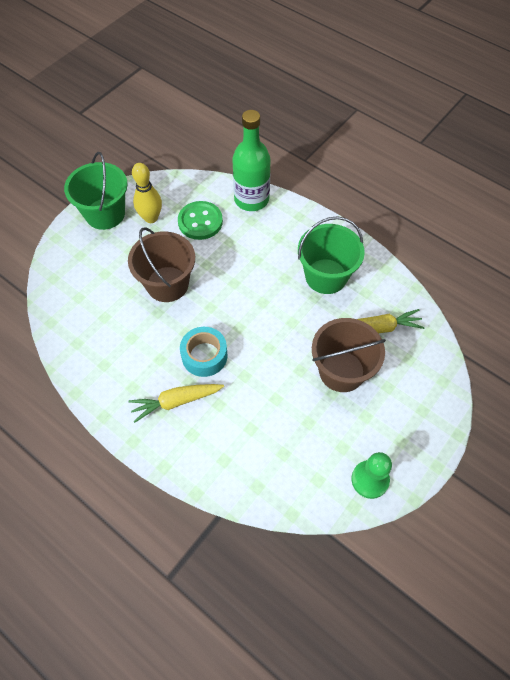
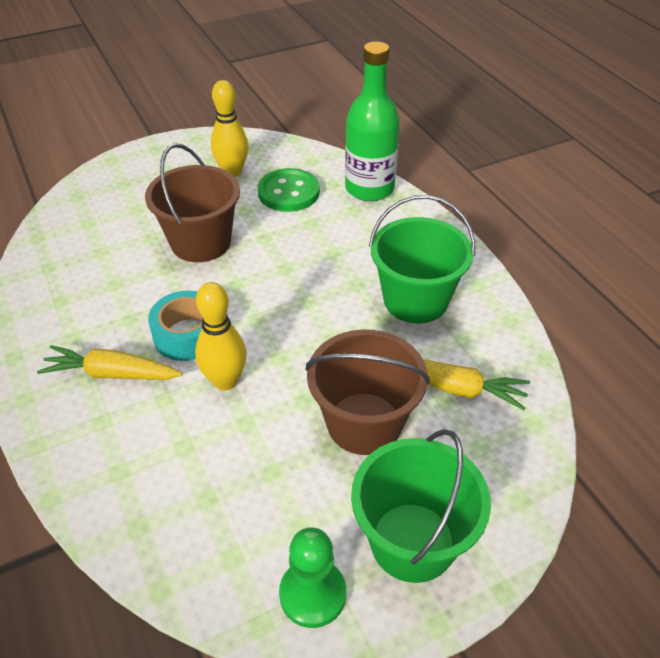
camera: 25 degrees right, 15 degrees down
(105, 214) = (183, 153): green bucket -> green bucket (412, 542)
(247, 377) = (225, 381): none -> yellow bowling pin

